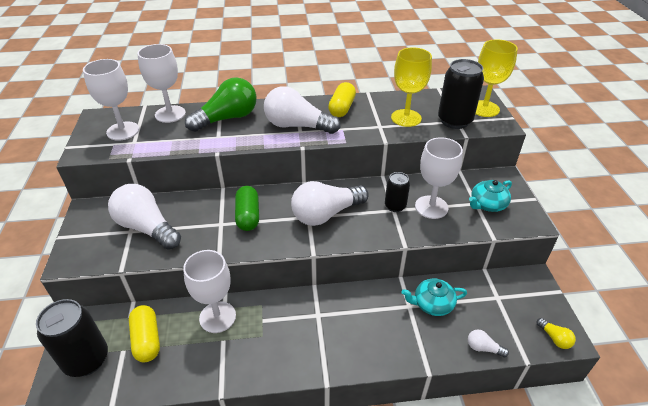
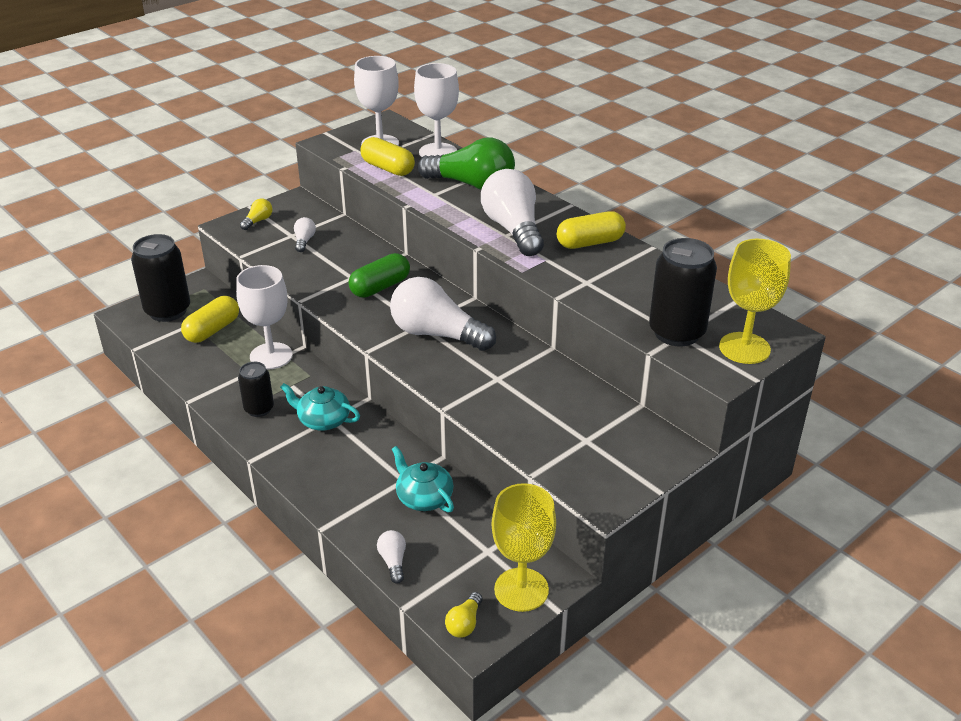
camera: 55 degrees right, 5 degrees down
(87, 241) = (258, 221): none -> yellow light bulb
(147, 228) = (304, 241): white light bulb -> white light bulb, size x0.43
(159, 141) = (388, 168): none -> yellow capsule
(395, 206) = (506, 377): black can -> black can (259, 409)
(406, 118) = (631, 294): yellow goblet -> yellow goblet (521, 589)
(431, 207) = (535, 405): white goblet -> none
(487, 204) = (595, 450): turquoise teapot -> turquoise teapot (323, 420)

